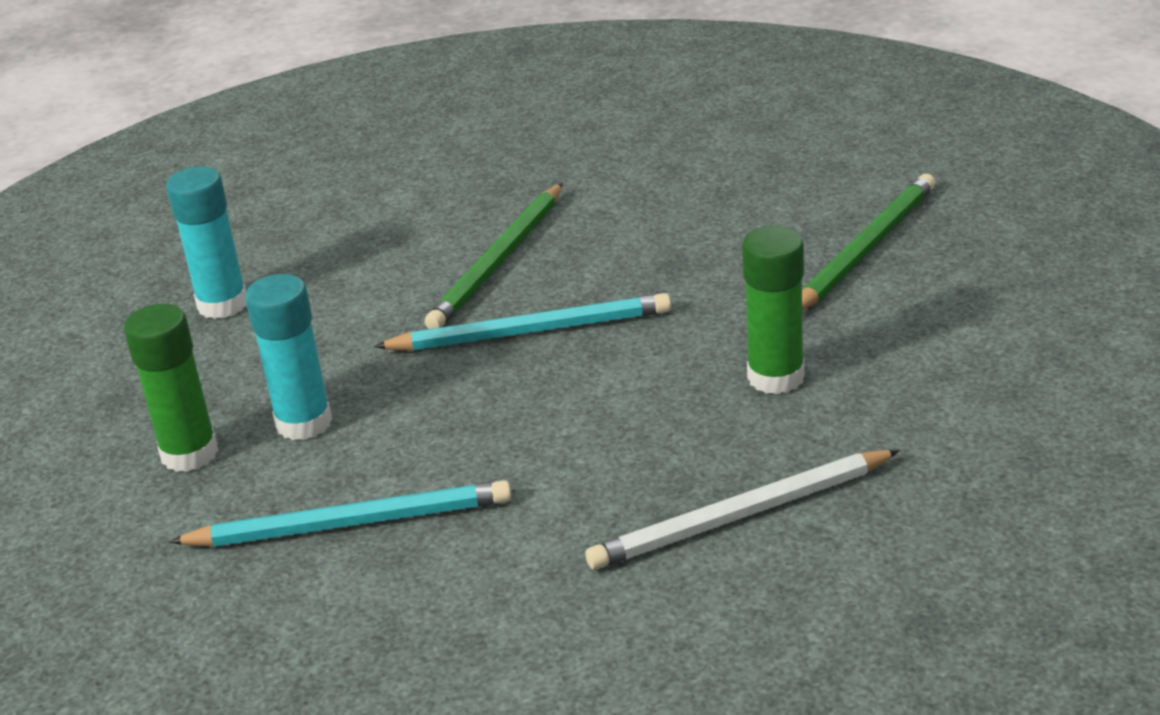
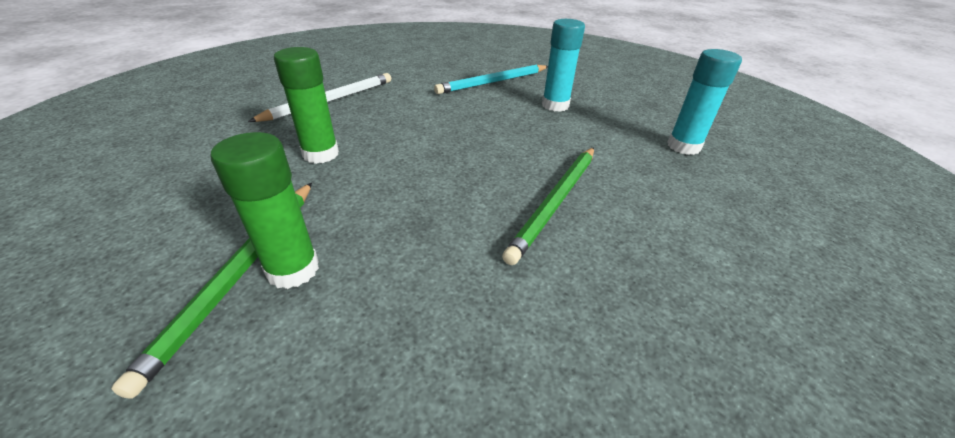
camera: 150 degrees right, 5 degrees up
(189, 454) = (586, 91): green glue stick -> green glue stick (293, 269)
(498, 261) = (556, 202): green pencil -> green pencil turned 150 degrees counterclockwise
(531, 331) = (487, 158): turquoise pencil -> none

